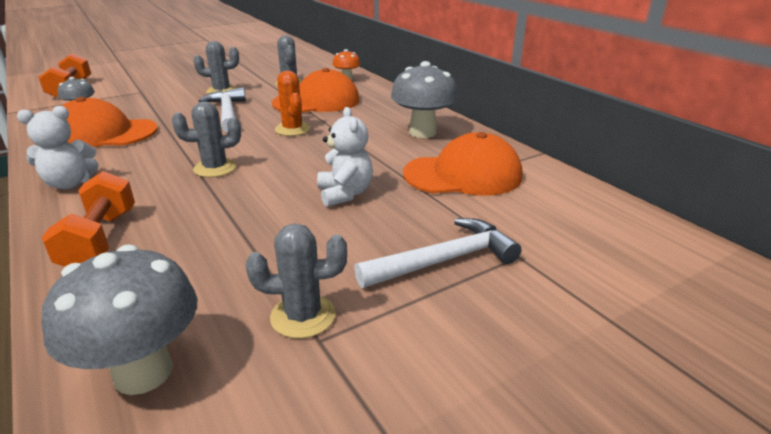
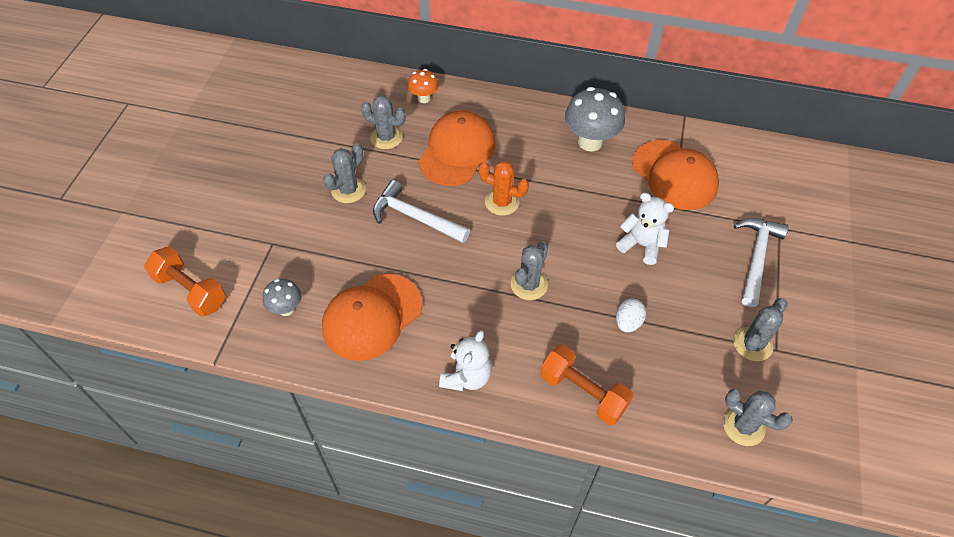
camera: 45 degrees left, 25 degrees up
(143, 372) = (743, 426): grey mushroom -> grey cactus
(229, 226) = (628, 322): none -> white egg
(463, 175) = (674, 175): orange cap -> orange cap turned 105 degrees clockwise

